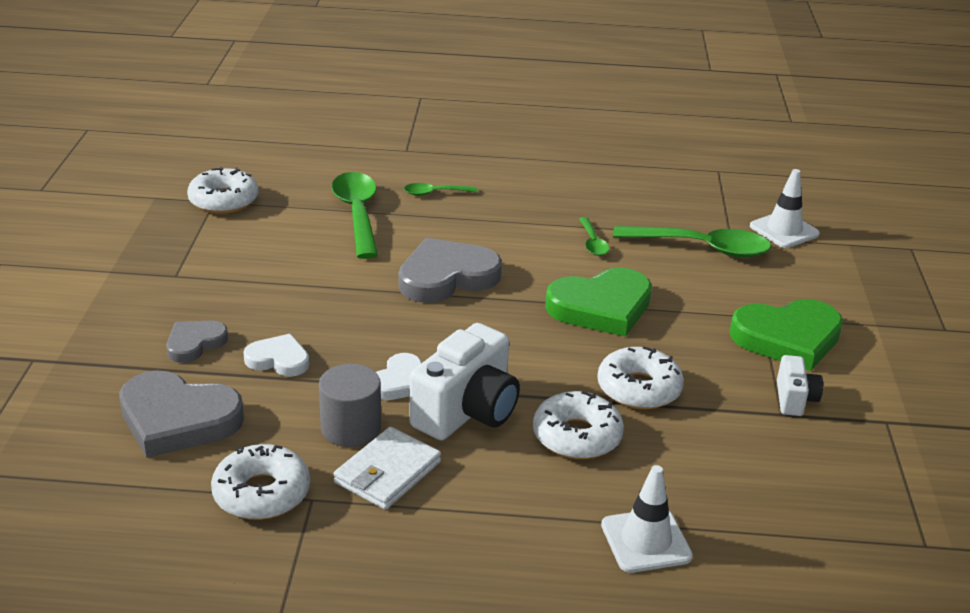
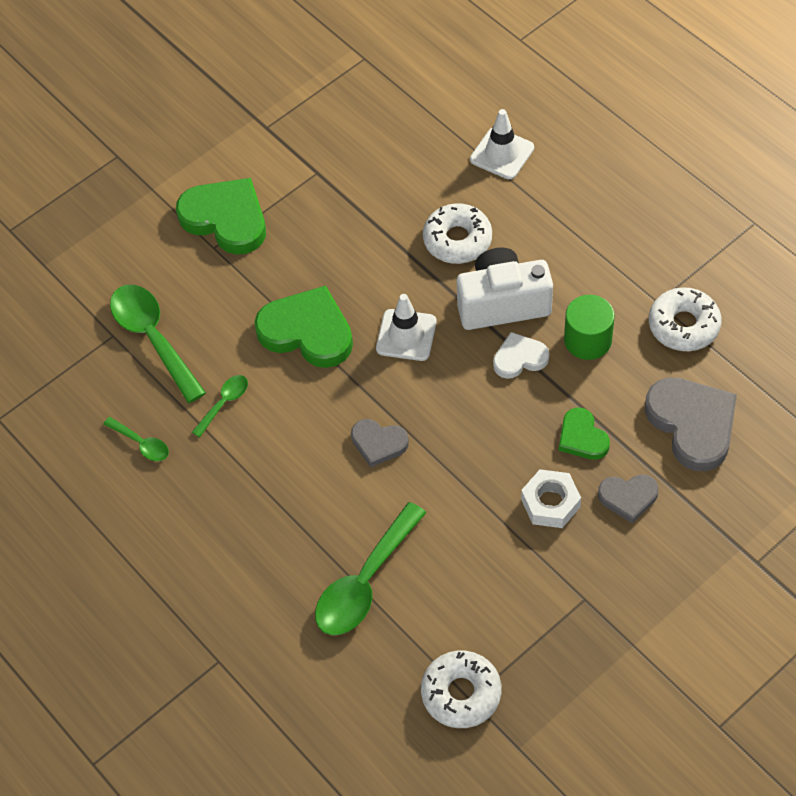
camera: 130 degrees left, 25 degrees up
(262, 310) = (550, 503): none -> white nut
(278, 359) = (582, 437): white heart -> green heart
(351, 428) = (587, 340): grey cylinder -> green cylinder
(387, 472) = (596, 290): white wallet -> none
(434, 193) = (269, 566): green spoon -> green spoon (141, 444)
(446, 277) = (378, 443): grey heart -> grey heart, size x0.56
(639, 388) = (375, 247): white donut -> none
(784, 230) = (65, 312): white traffic cone -> white traffic cone (406, 335)
(794, 399) = (294, 176): white camera -> none

